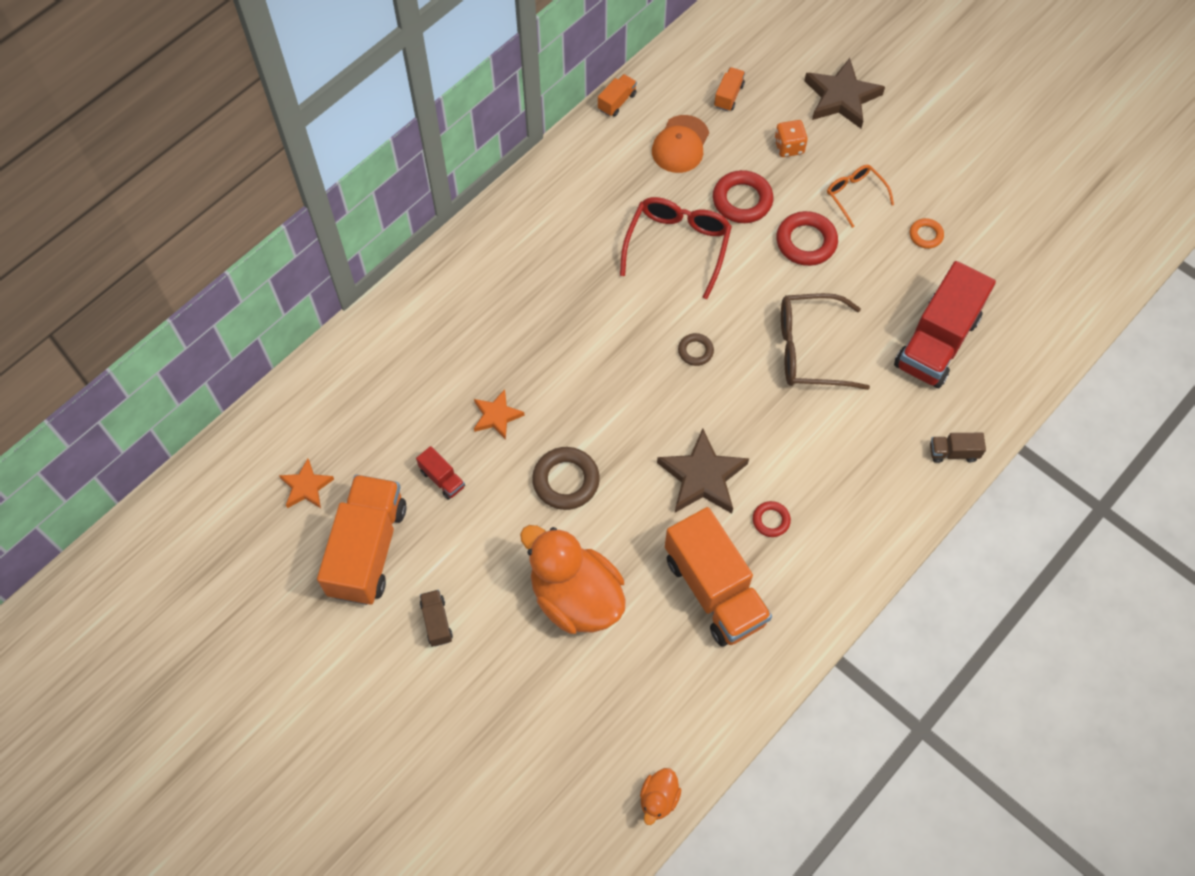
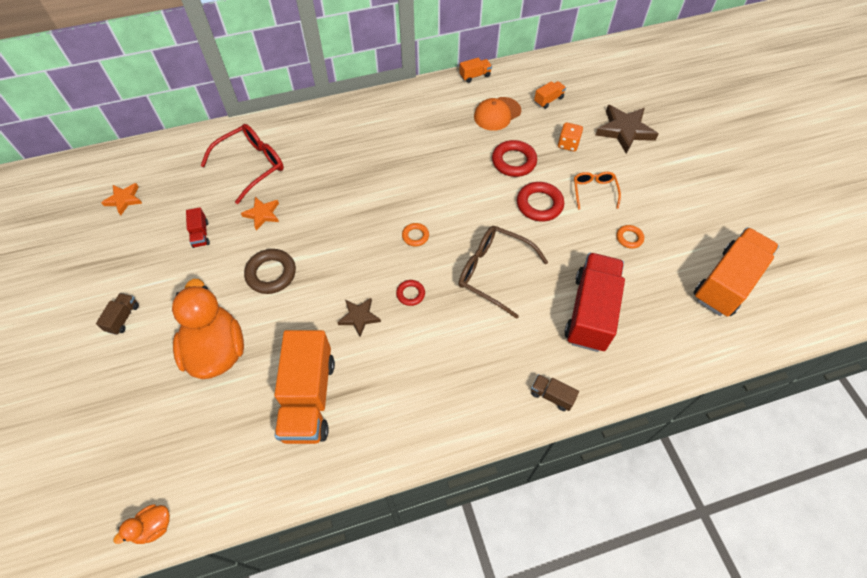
camera: 30 degrees right, 5 degrees down
(368, 550) = (124, 253): orange truck -> orange truck (726, 283)
(677, 247) = (451, 169): red glasses -> red glasses (251, 166)
(695, 351) = (415, 236): brown ring -> orange ring
(702, 477) = (359, 317): brown star -> brown star, size x0.59
(771, 520) = (383, 371): red ring -> red ring (410, 294)
(936, 342) = (590, 312): red truck -> red truck turned 135 degrees clockwise

